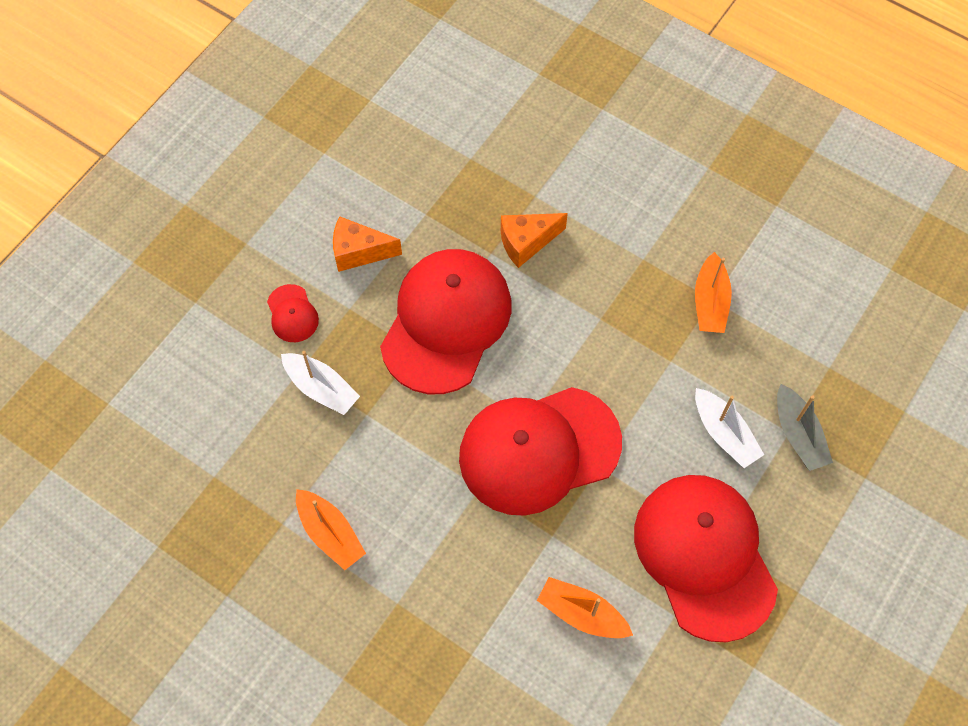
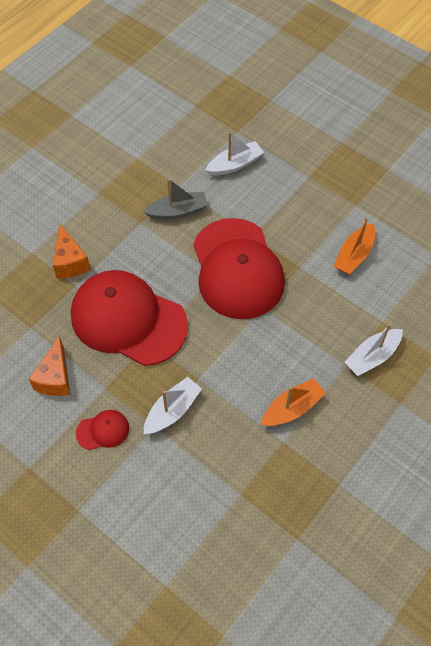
camera: 85 degrees left, 5 degrees down
(413, 639) = (372, 356): none -> white boat
(704, 556) = (317, 185): red cap -> none
(710, 302) = (138, 159): orange boat -> none
(798, 434) = (239, 127): grey boat -> grey boat (177, 211)

